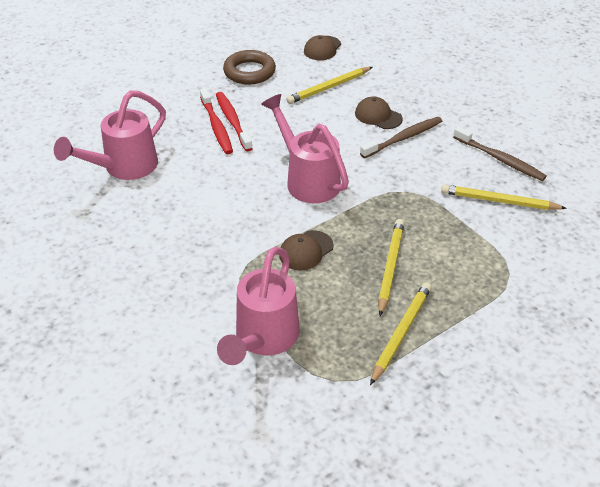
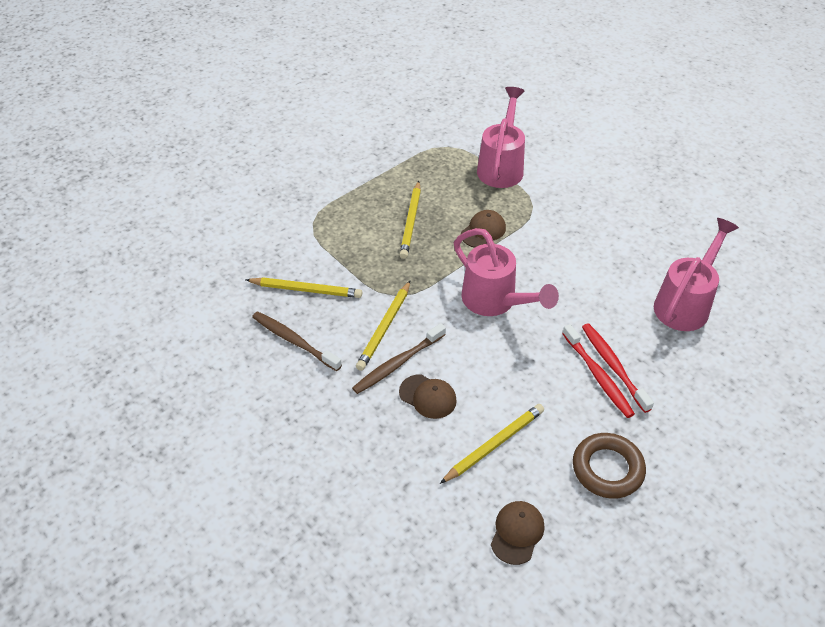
camera: 175 degrees right, 5 degrees up
(401, 333) = (402, 176): yellow pencil -> yellow pencil (384, 327)

